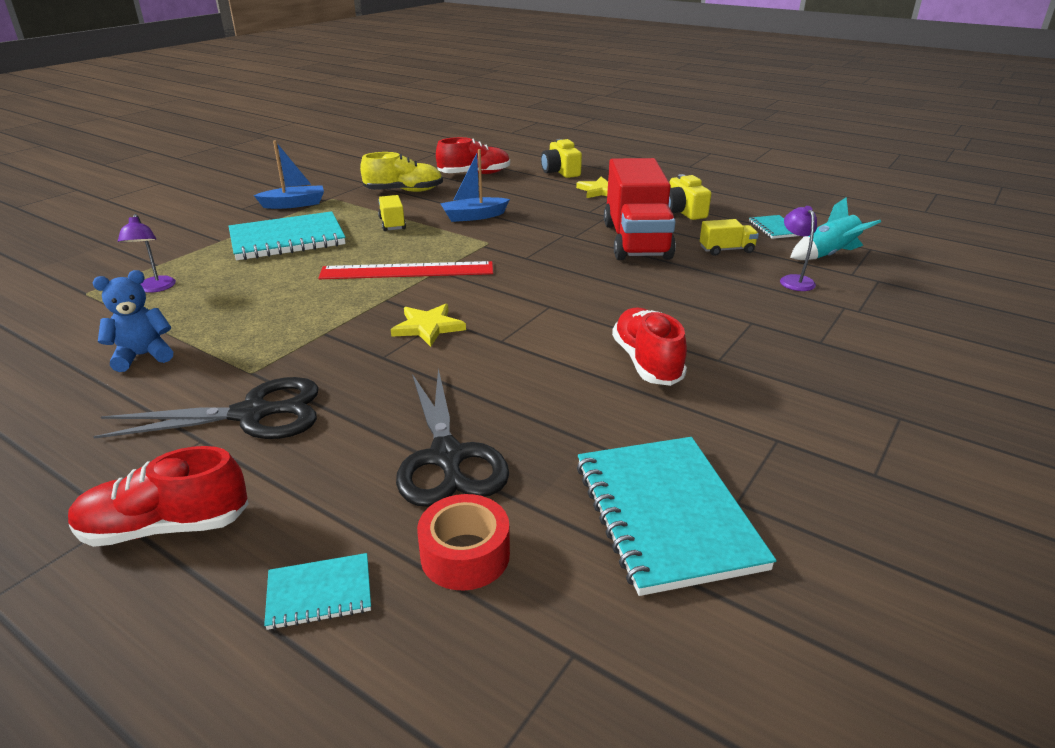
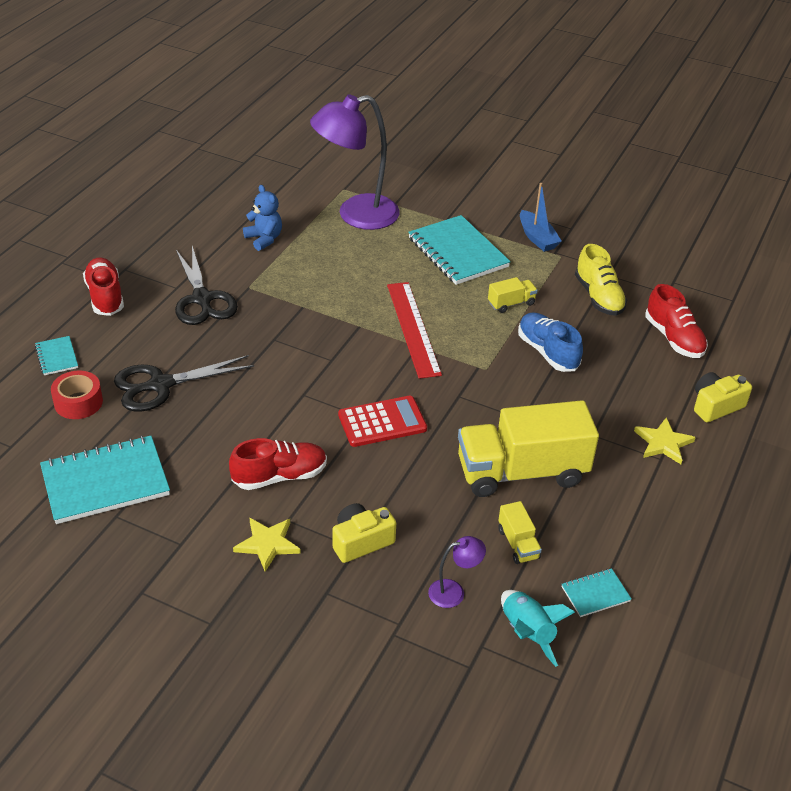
camera: 80 degrees right, 10 degrees up
(155, 288) = (356, 215): purple lamp -> purple lamp, size x2.36
(428, 327) = (318, 354): yellow star -> yellow star (267, 544)
(473, 216) = (547, 352): blue boat -> blue shoe
(559, 297) = (382, 422): none -> red calculator
(636, 241) = (521, 472): red truck -> yellow truck
(682, 212) = (620, 513): yellow camera -> yellow camera (361, 541)

